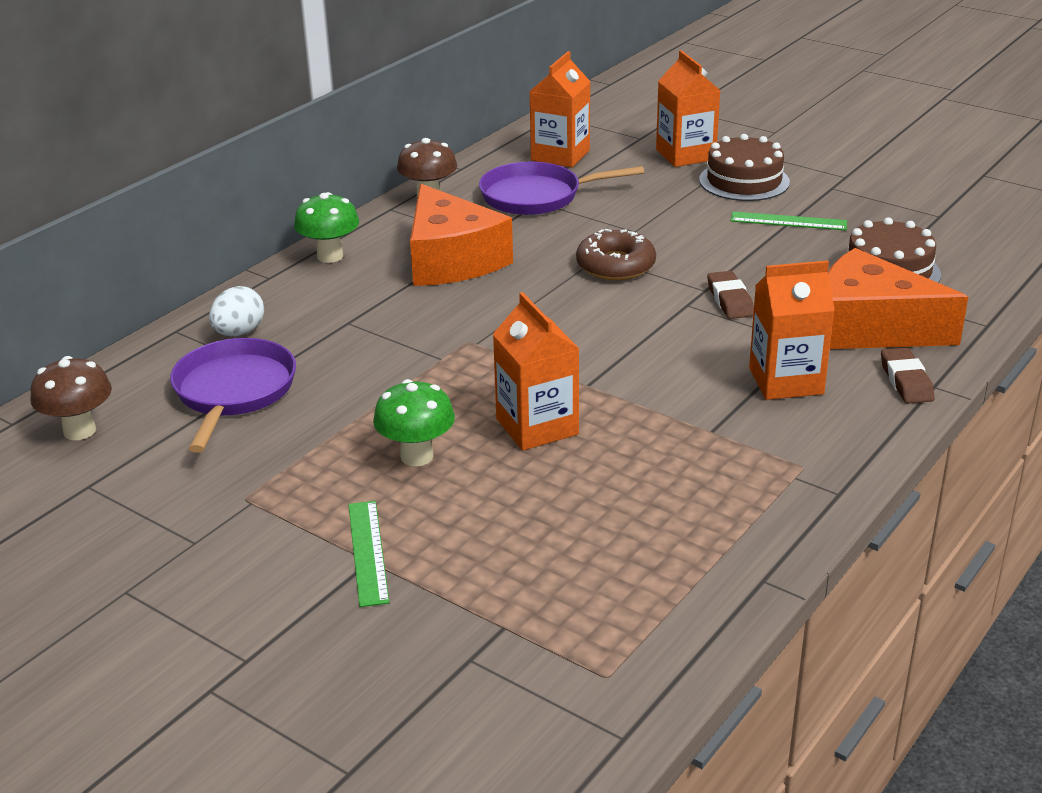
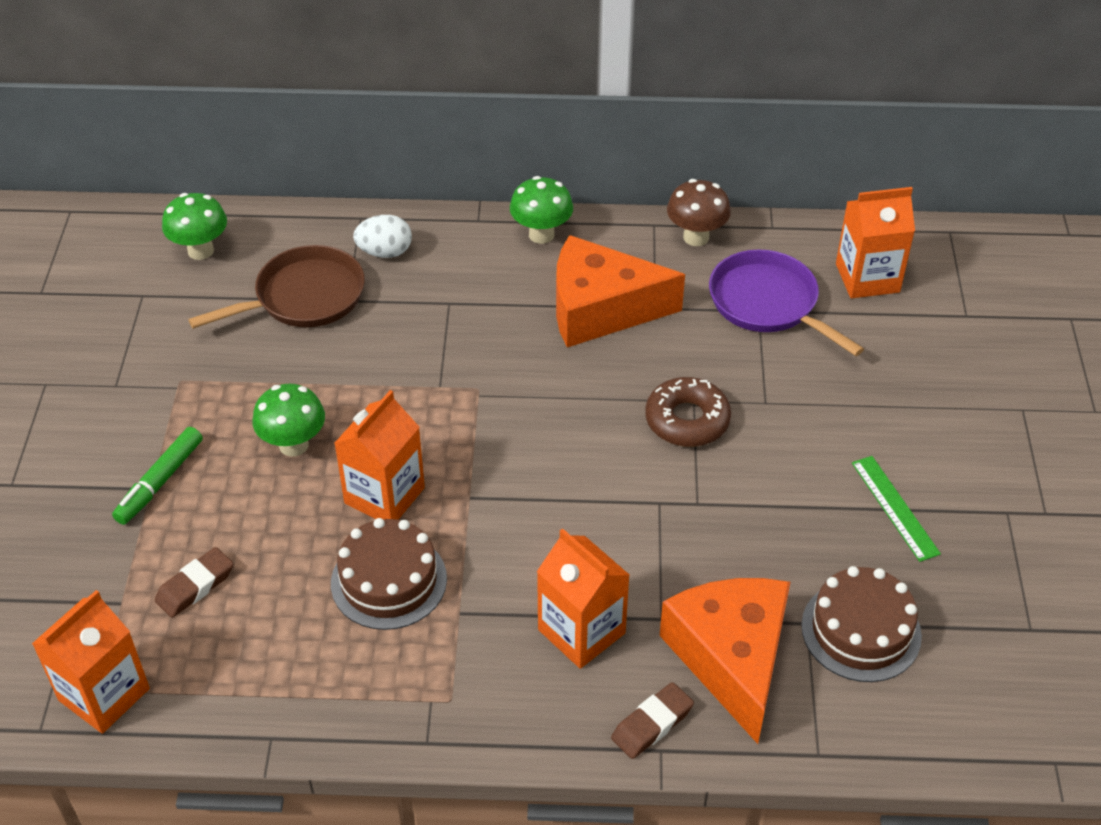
camera: 55 degrees right, 15 degrees up
(79, 431) = (200, 251): brown mushroom -> green mushroom
(233, 392) = (304, 297): purple pan -> brown pan
(368, 552) = (160, 482): green ruler -> green marker
(451, 260) = (600, 309): orange cheese -> orange cheese turned 60 degrees clockwise
(685, 155) = (964, 366): orange carton -> orange carton (104, 694)
(730, 300) = (693, 530): brown eraser -> brown eraser (195, 586)
(744, 181) = (950, 436): brown cake -> brown cake (389, 581)

